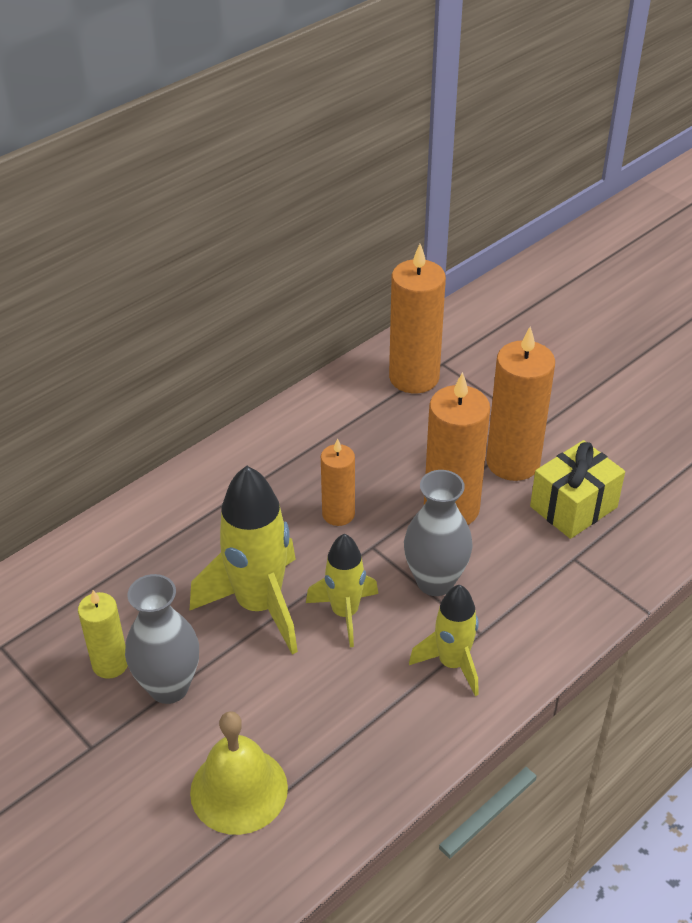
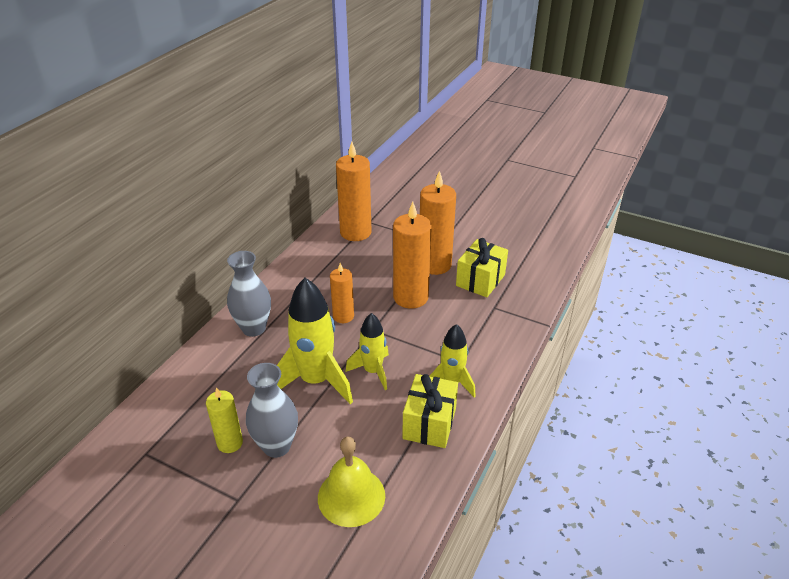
camera: 20 degrees left, 5 degrees down
(392, 717) = (429, 423): none -> yellow gift
(435, 581) = (420, 339): grey vase -> grey vase (254, 328)

